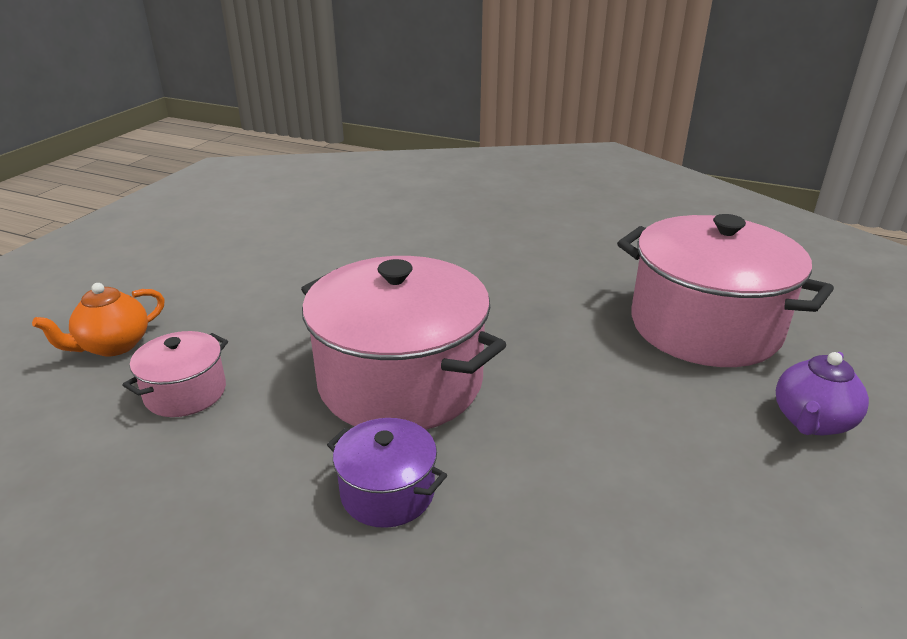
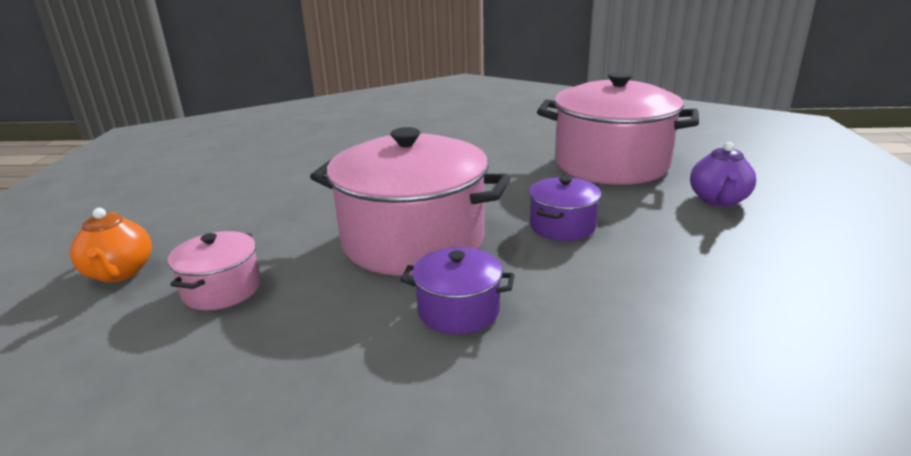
camera: 20 degrees left, 5 degrees down
(113, 346) = (119, 273): orange teapot -> orange teapot turned 45 degrees counterclockwise
(579, 407) = (562, 226): none -> purple pot

